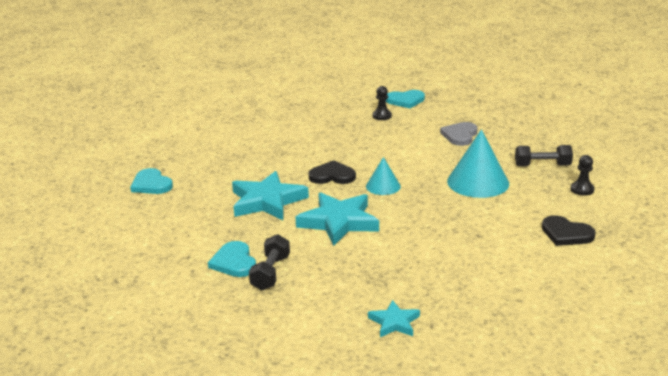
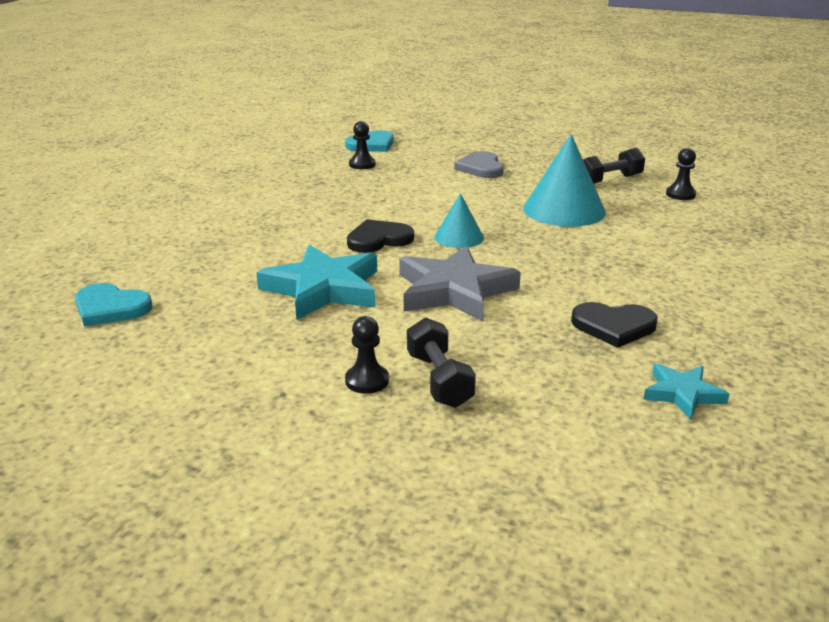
camera: 30 degrees left, 0 degrees up
(234, 262) = (367, 381): turquoise heart -> black pawn
(339, 222) = (454, 291): turquoise star -> grey star
(566, 234) = (727, 240): black heart -> black heart (613, 326)

